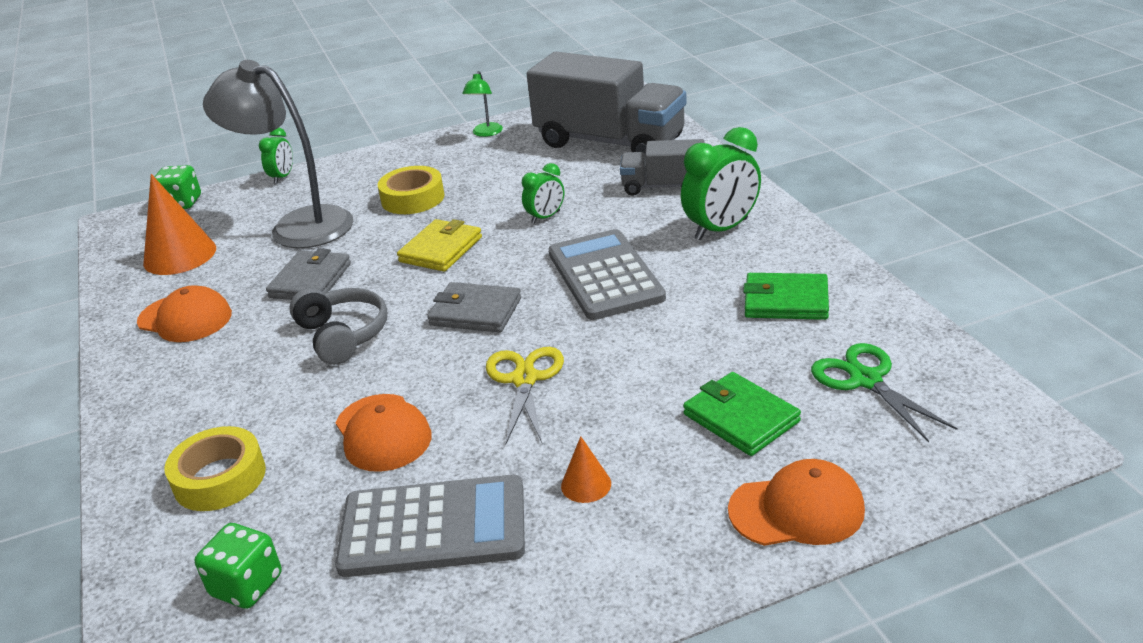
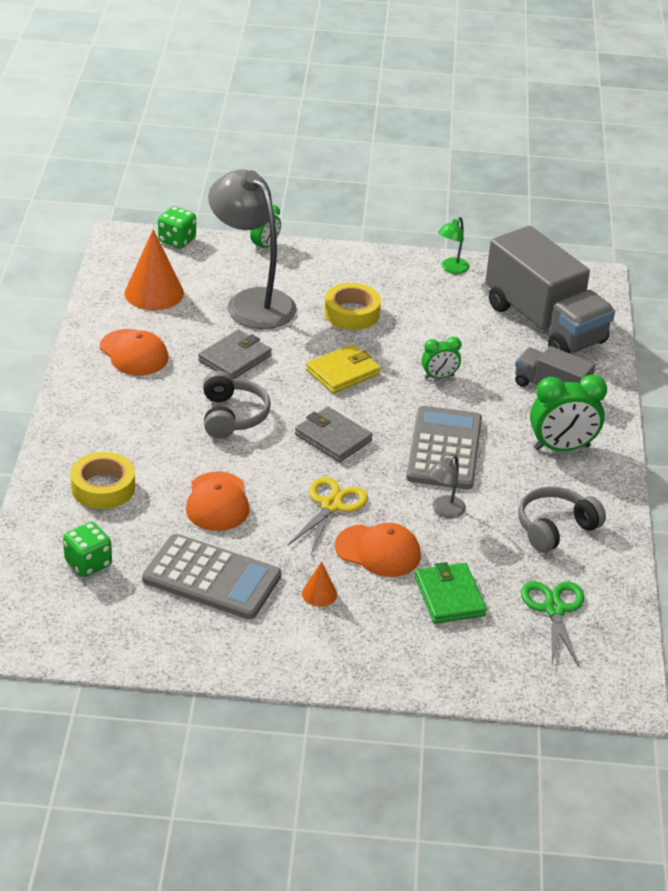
camera: 20 degrees right, 5 degrees up
(656, 333) = (444, 511): none -> grey lamp
(786, 301) = (555, 528): green wallet -> grey headphones
(796, 509) = (433, 667): orange cap -> orange cap (378, 551)

